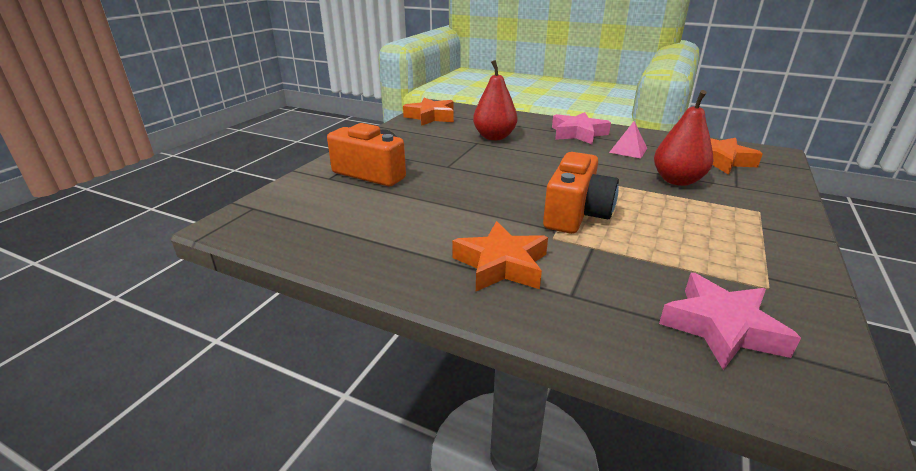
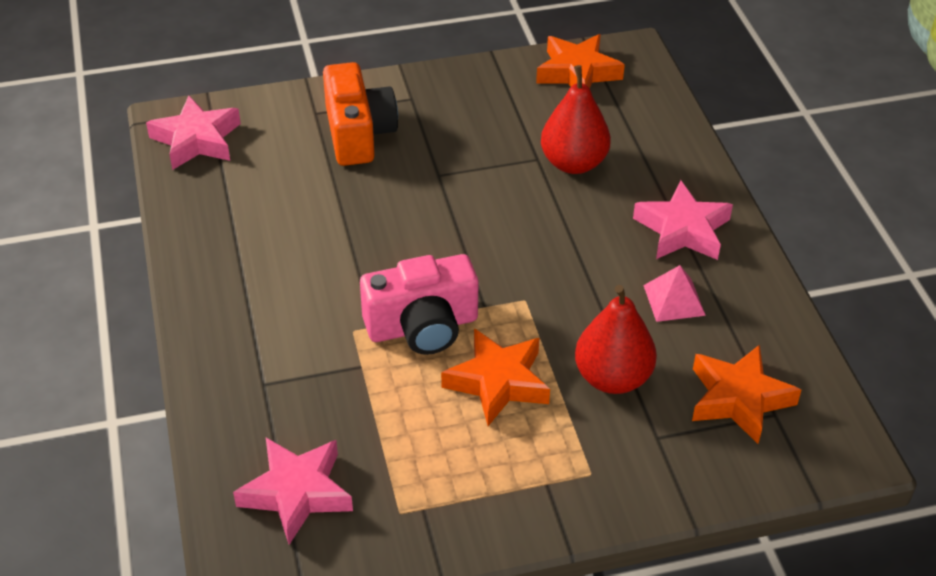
camera: 50 degrees right, 15 degrees up
(268, 222) = (196, 140): none -> pink star
(501, 265) = (269, 319): orange star -> orange star (498, 382)
(576, 214) = (422, 326): orange camera -> pink camera

